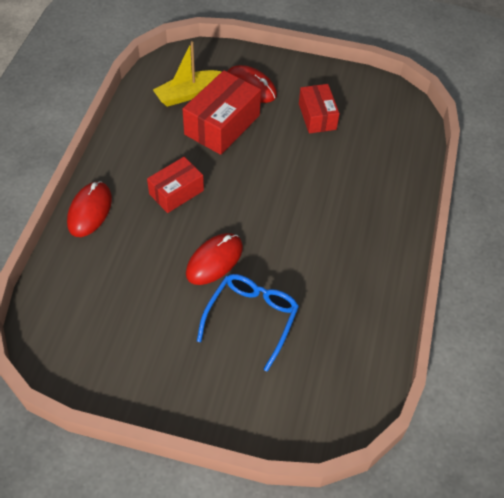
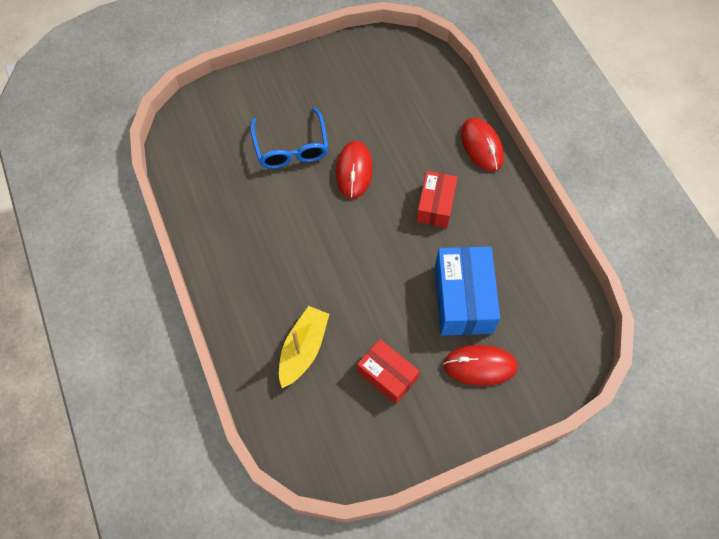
camera: 145 degrees right, 10 degrees up
(187, 94) = (527, 311): yellow boat -> yellow boat (303, 349)
(222, 125) = (463, 299): red box -> blue box

